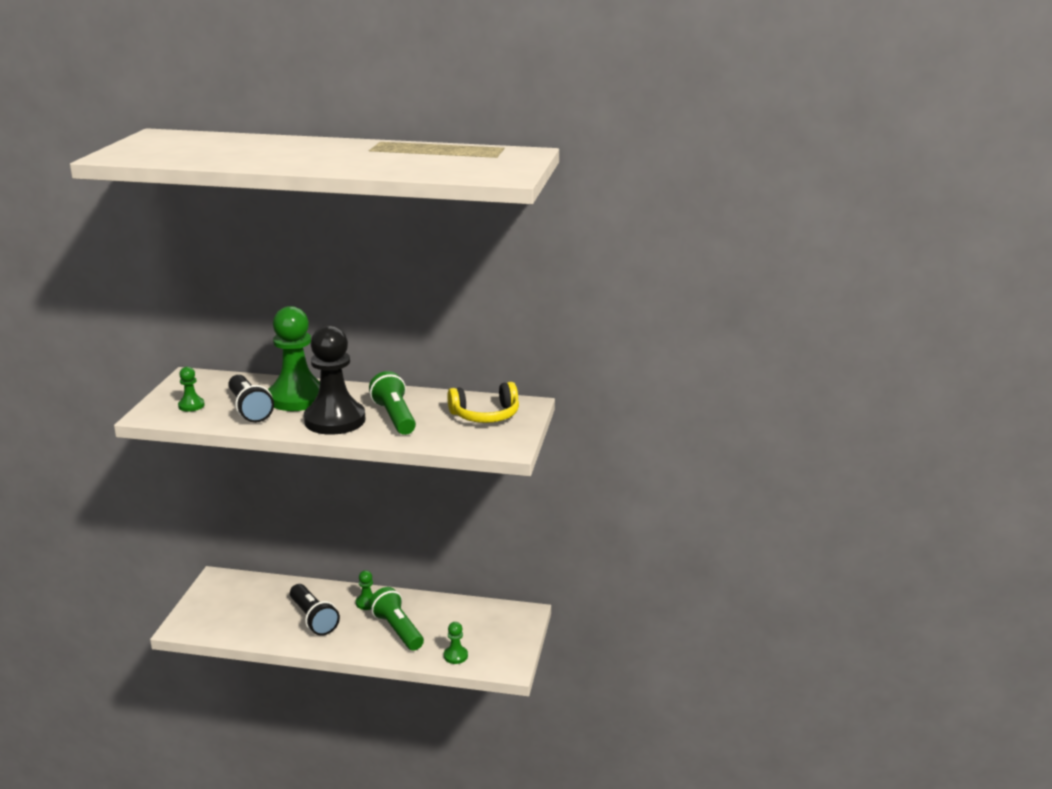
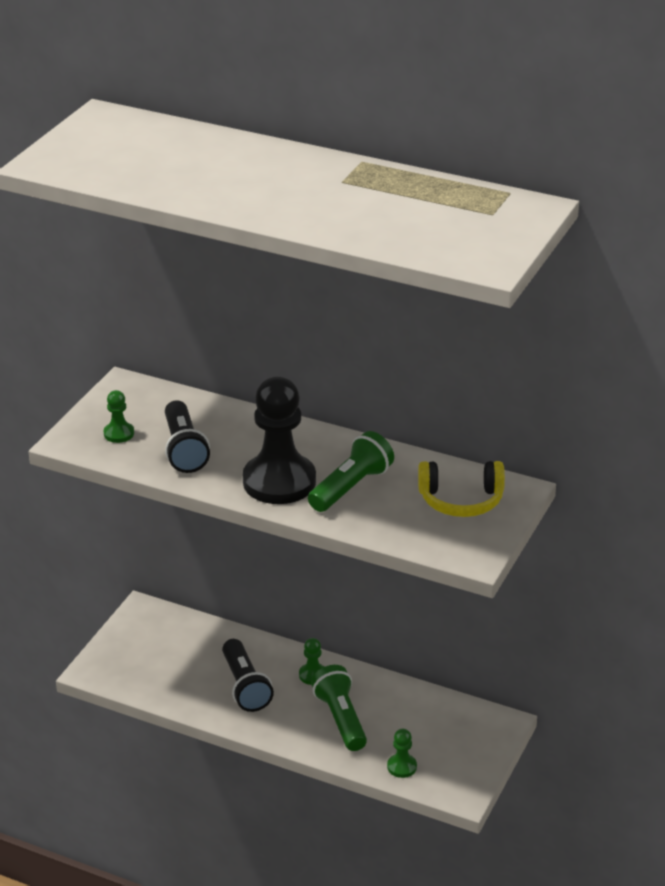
camera: 15 degrees right, 10 degrees up
(297, 398) = (243, 439): green pawn -> none
(395, 417) = (351, 487): green flashlight -> green flashlight turned 45 degrees clockwise

